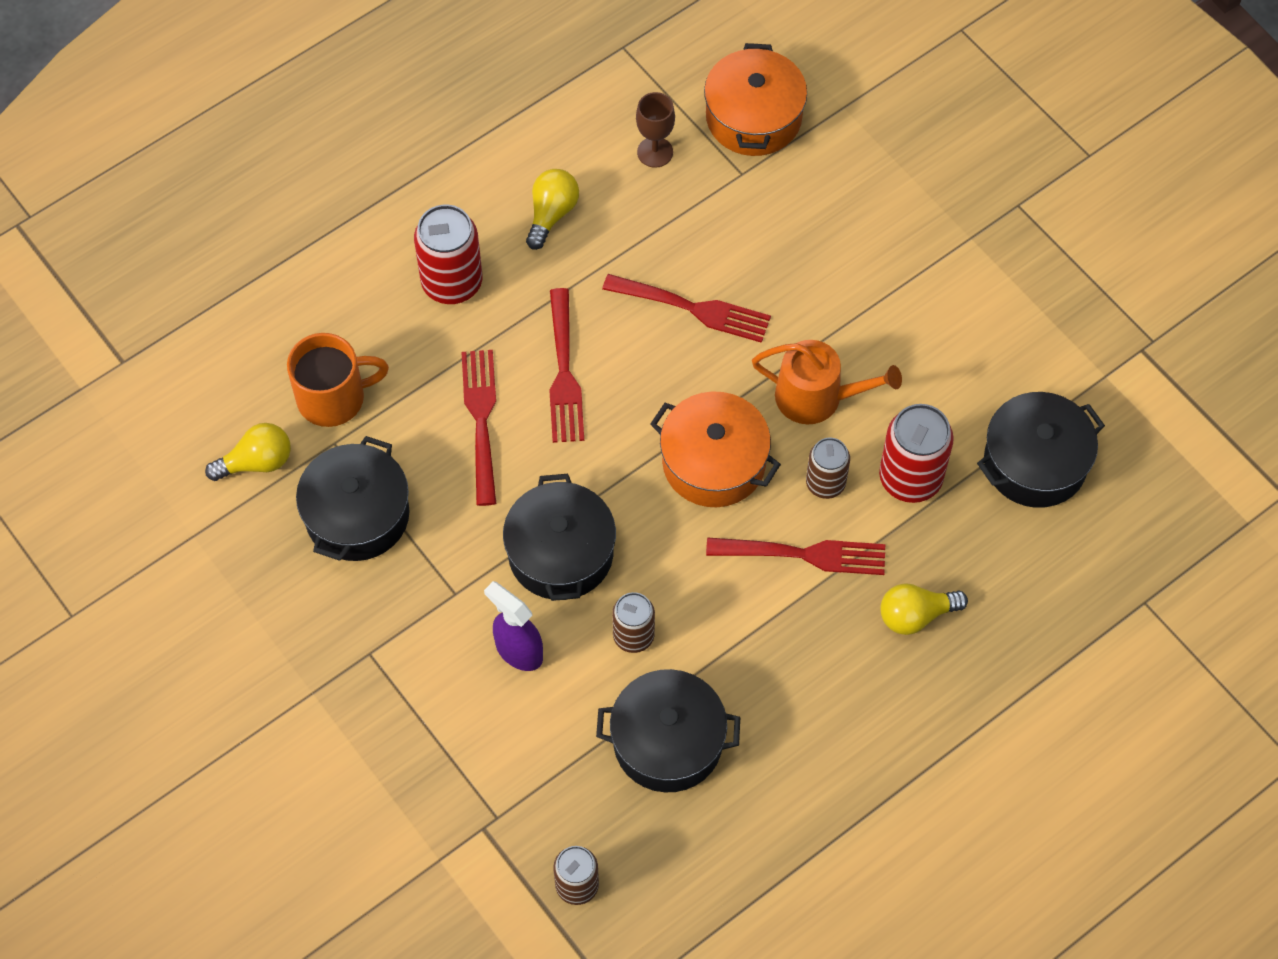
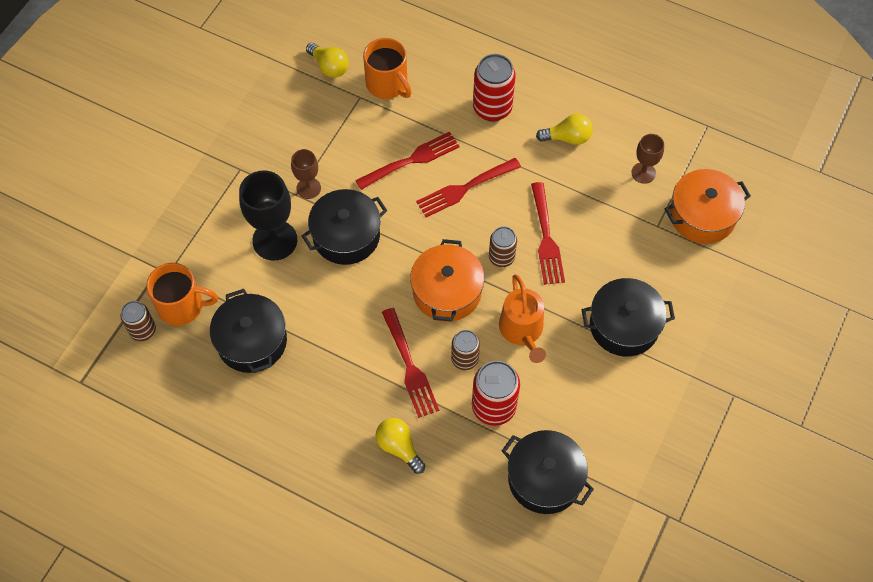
camera: 65 degrees right, 0 degrees up
(357, 515) = (321, 127): black pot -> black pot (624, 325)
(454, 572) = (308, 188): none -> brown goblet
(518, 650) = (275, 240): purple spray bottle -> black goblet
(563, 816) = (182, 306): none -> orange mug
(633, 636) = (311, 295): brown can -> brown can (501, 257)

